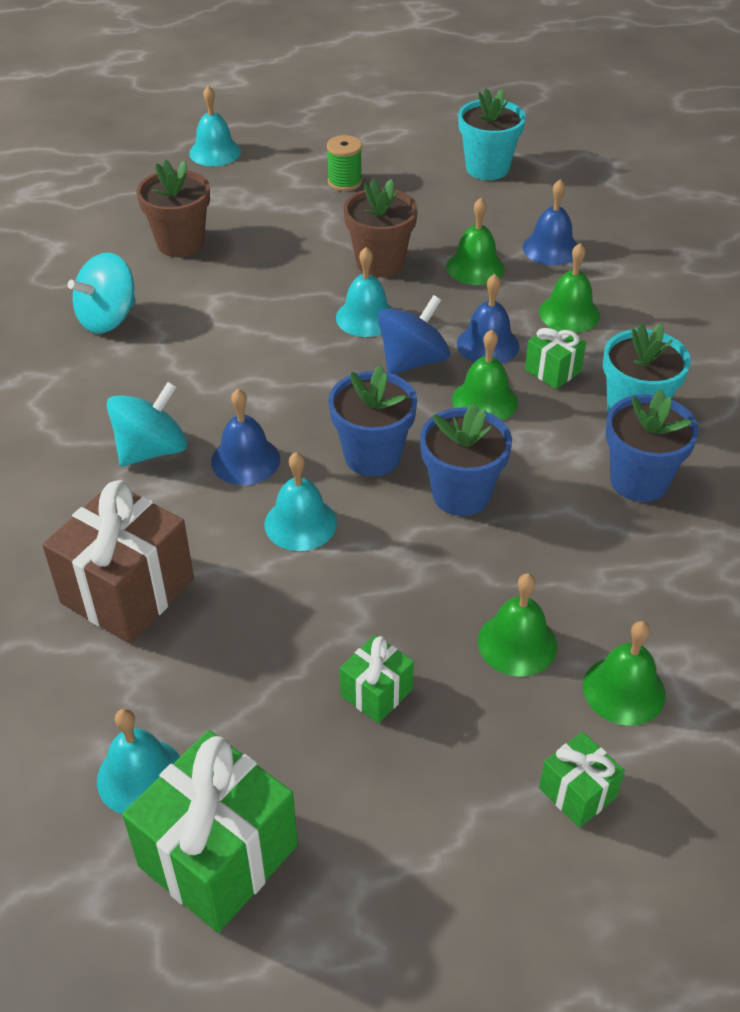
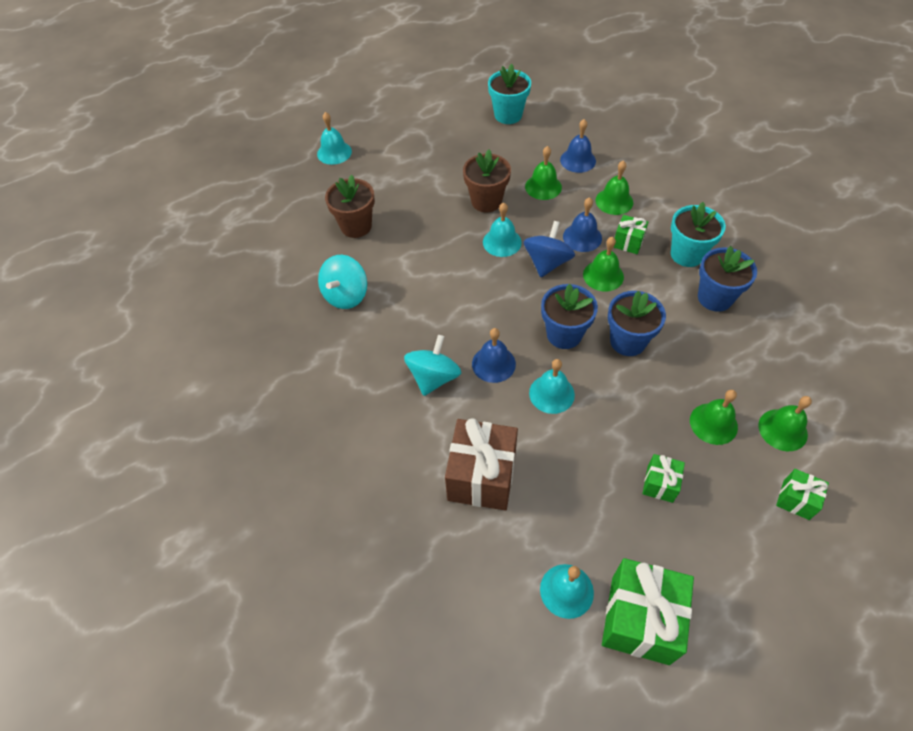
camera: 20 degrees left, 10 degrees up
(344, 182) = (429, 150): green spool -> none

